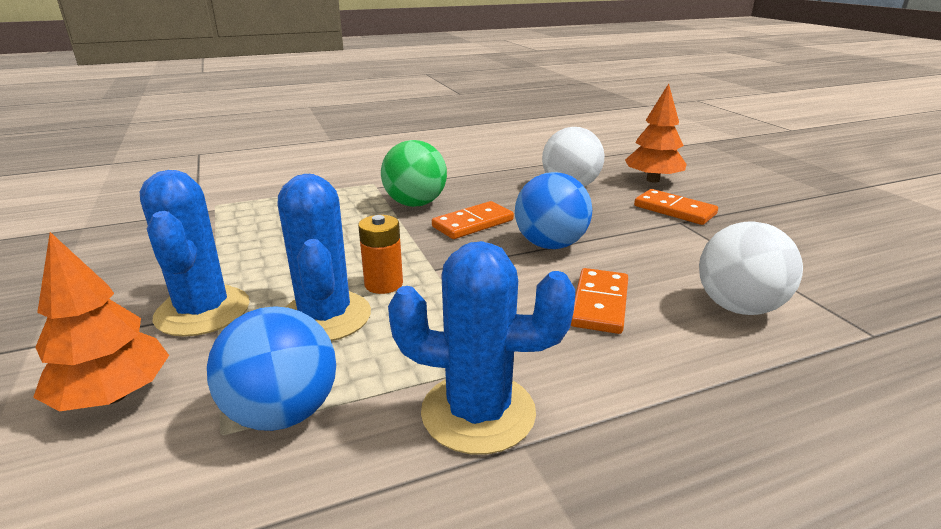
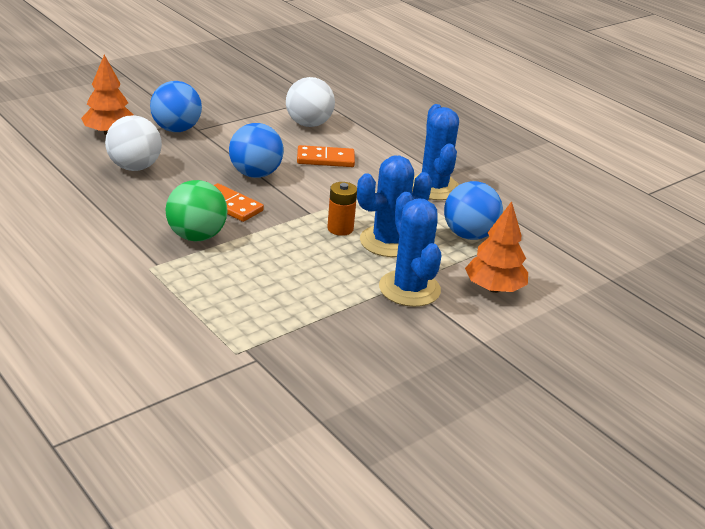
camera: 110 degrees left, 5 degrees up
(203, 311) = (409, 289): blue cactus -> blue cactus turned 75 degrees counterclockwise
(674, 210) = (176, 129): orange domino -> blue ball

